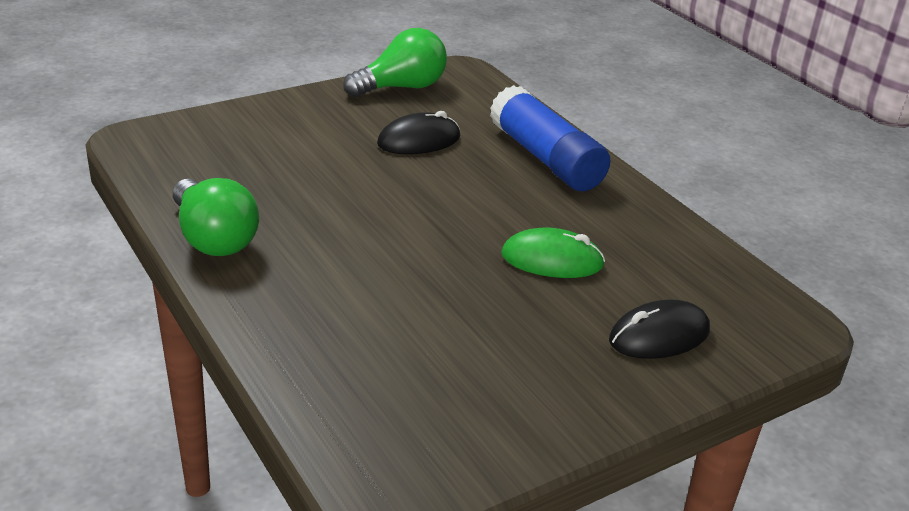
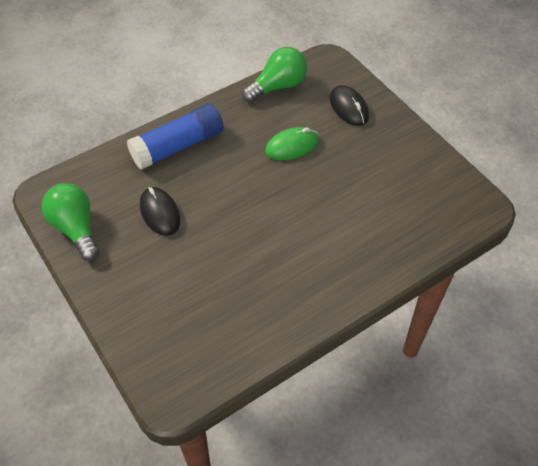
camera: 90 degrees left, 20 degrees up
(213, 238) = (300, 313): green light bulb -> green light bulb (277, 86)
(552, 260) = (292, 146): green mouse -> green mouse turned 60 degrees clockwise

